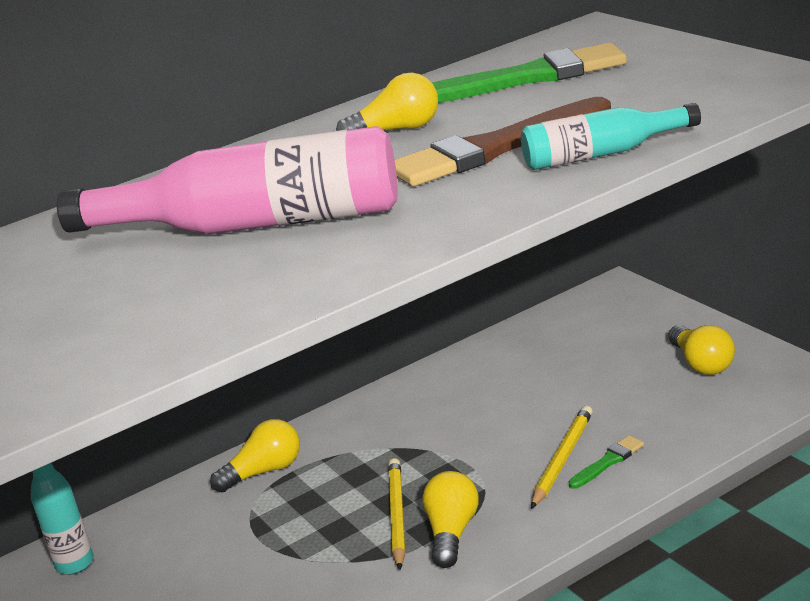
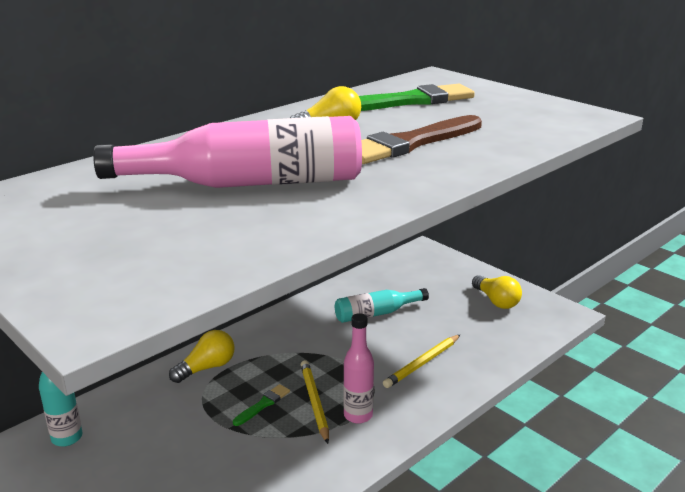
camera: 15 degrees left, 0 degrees up
(452, 532) = (358, 415): yellow light bulb -> pink bottle
(562, 459) = (422, 363): yellow pencil -> yellow pencil turned 150 degrees counterclockwise
(601, 154) = (490, 152): turquoise bottle -> turquoise bottle (376, 313)
(608, 462) = (454, 366): green brush -> green brush (263, 404)

